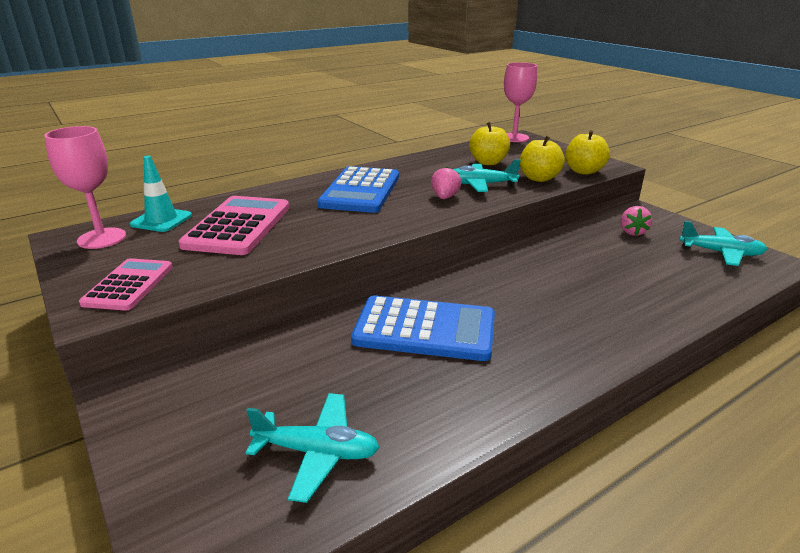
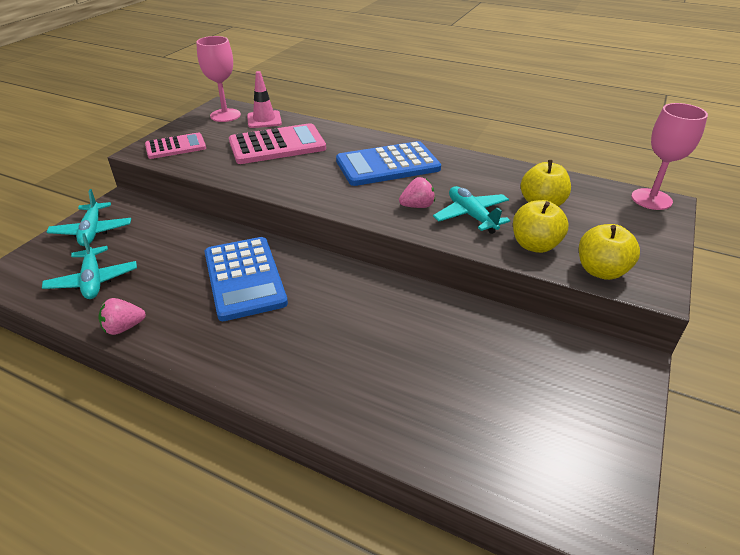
camera: 60 degrees right, 10 degrees up
(161, 220) = (264, 120): turquoise traffic cone -> pink traffic cone
(632, 232) = (551, 363): pink strawberry -> pink strawberry (124, 327)
(720, 253) = (573, 456): turquoise plane -> turquoise plane (92, 231)

